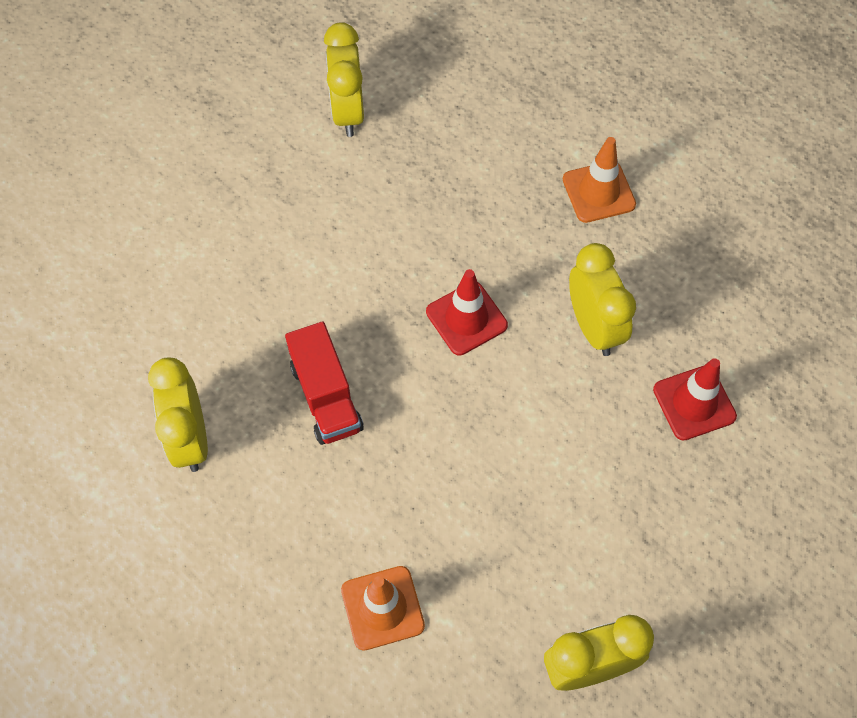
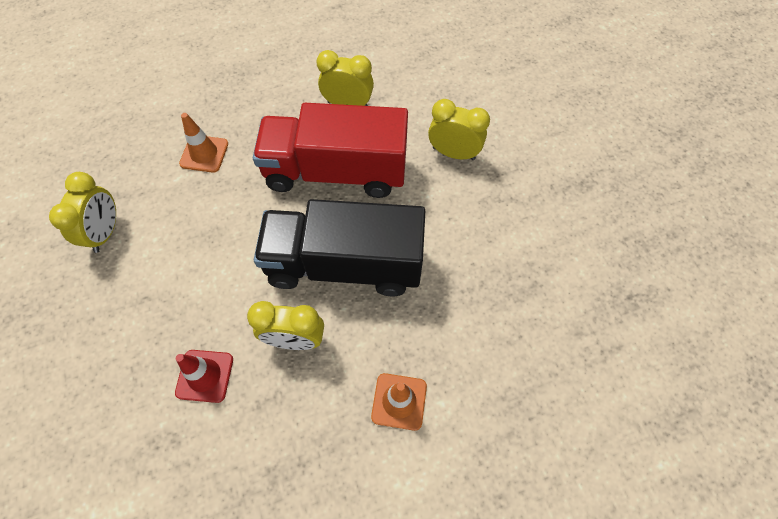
camera: 115 degrees right, 0 degrees up
(326, 396) = (336, 172): red truck -> red truck, size x2.04
(347, 112) = (542, 260): yellow clock -> yellow clock (453, 153)
(466, 318) = (344, 264): red traffic cone -> black truck

